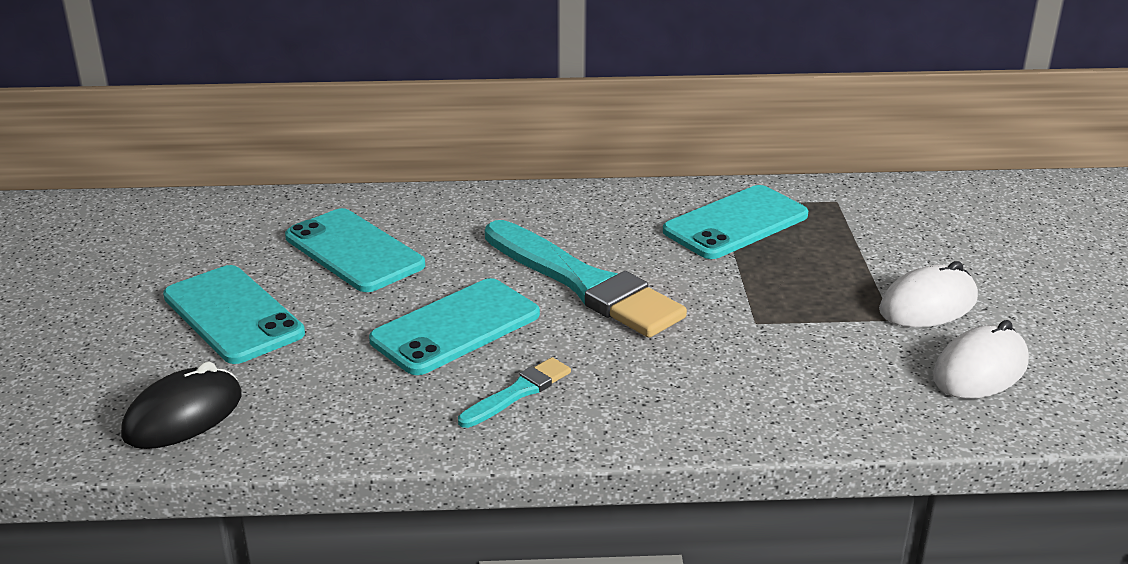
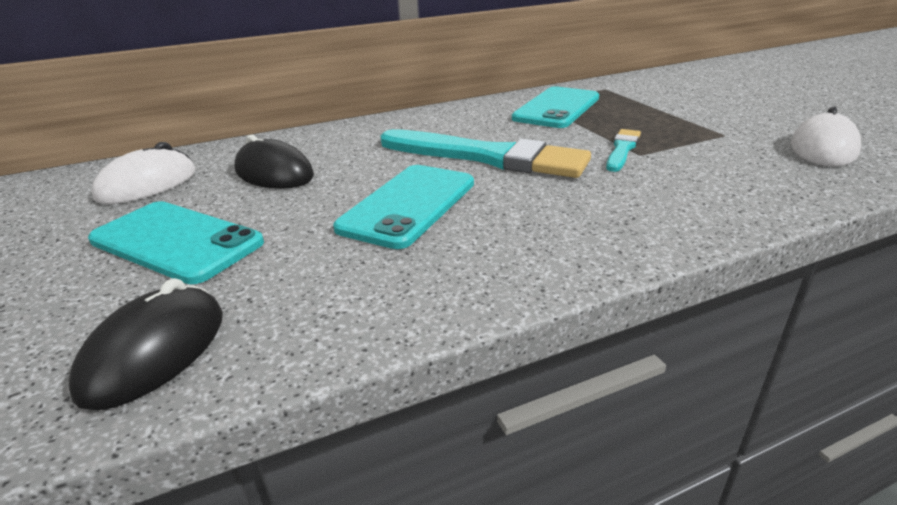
camera: 20 degrees left, 0 degrees up
(354, 251) = (274, 173): turquoise phone -> black mouse
(518, 392) = (511, 240): turquoise brush -> turquoise brush (622, 149)
(928, 305) = (736, 124): white mouse -> white mouse (147, 184)

